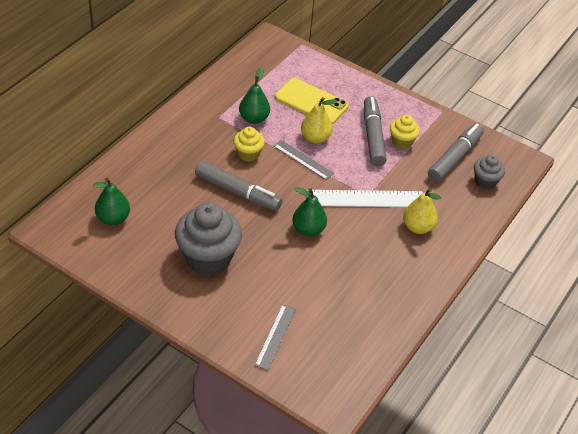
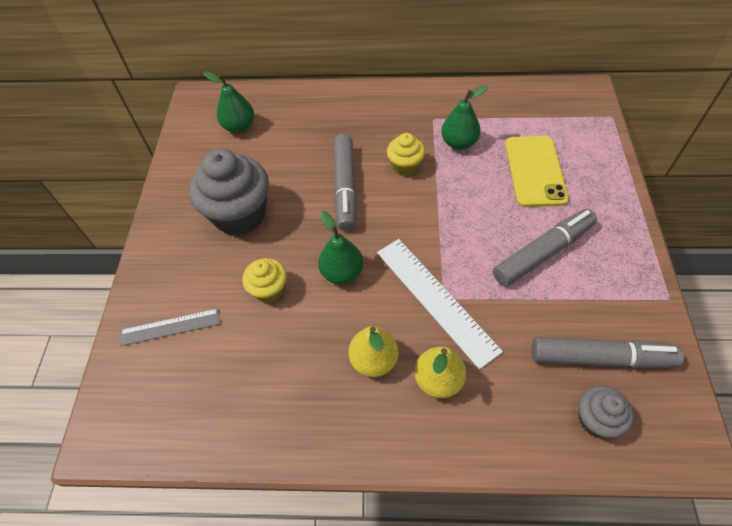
camera: 65 degrees right, 10 degrees up
(303, 159) = (441, 212): grey ruler -> none
(315, 138) = (484, 204): yellow pear -> yellow pear (373, 360)
(402, 142) = (566, 285): yellow cupcake -> yellow cupcake (269, 290)

